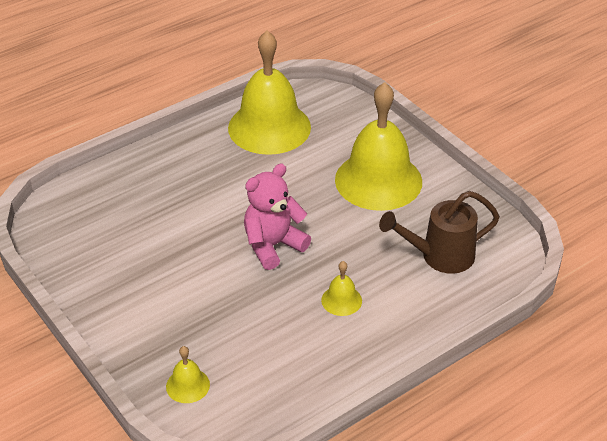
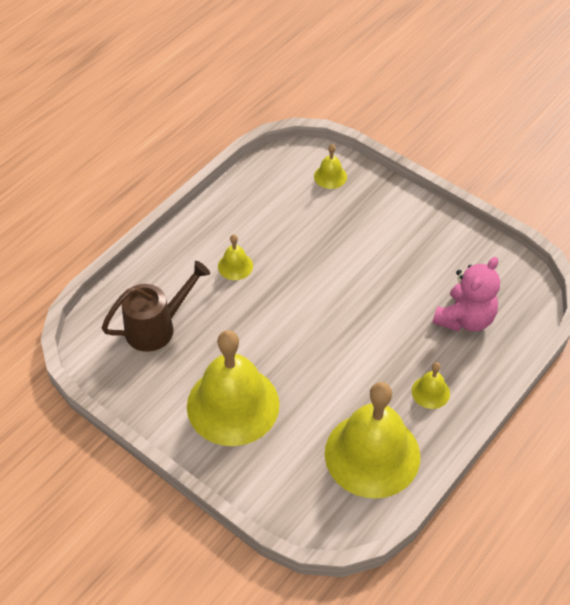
camera: 165 degrees right, 10 degrees up
(196, 158) = (430, 392): none -> yellow bell
(273, 246) = (311, 305): pink teddy bear -> pink teddy bear (465, 319)

